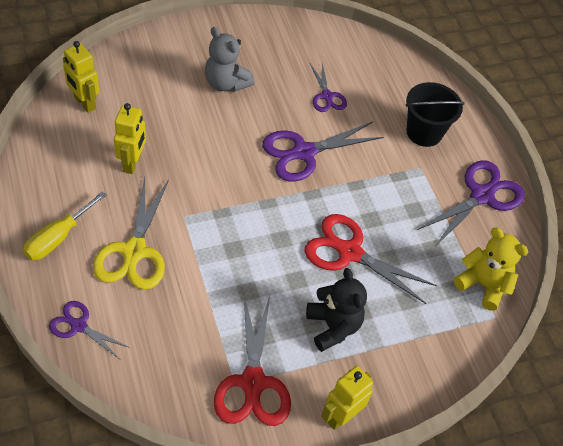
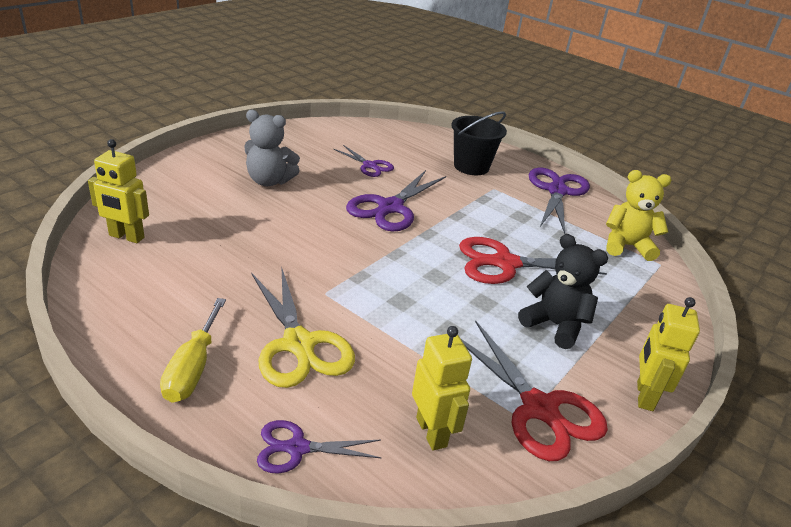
camera: 30 degrees left, 20 degrees down
(132, 163) = (227, 268): yellow robot -> yellow robot (432, 432)

